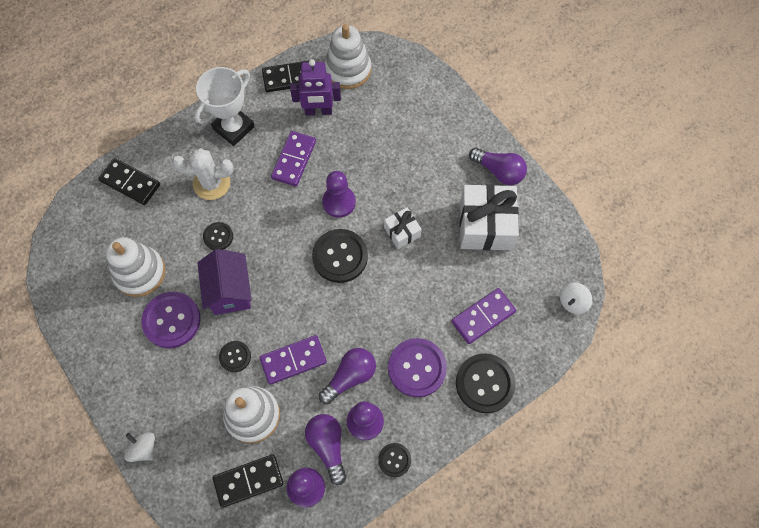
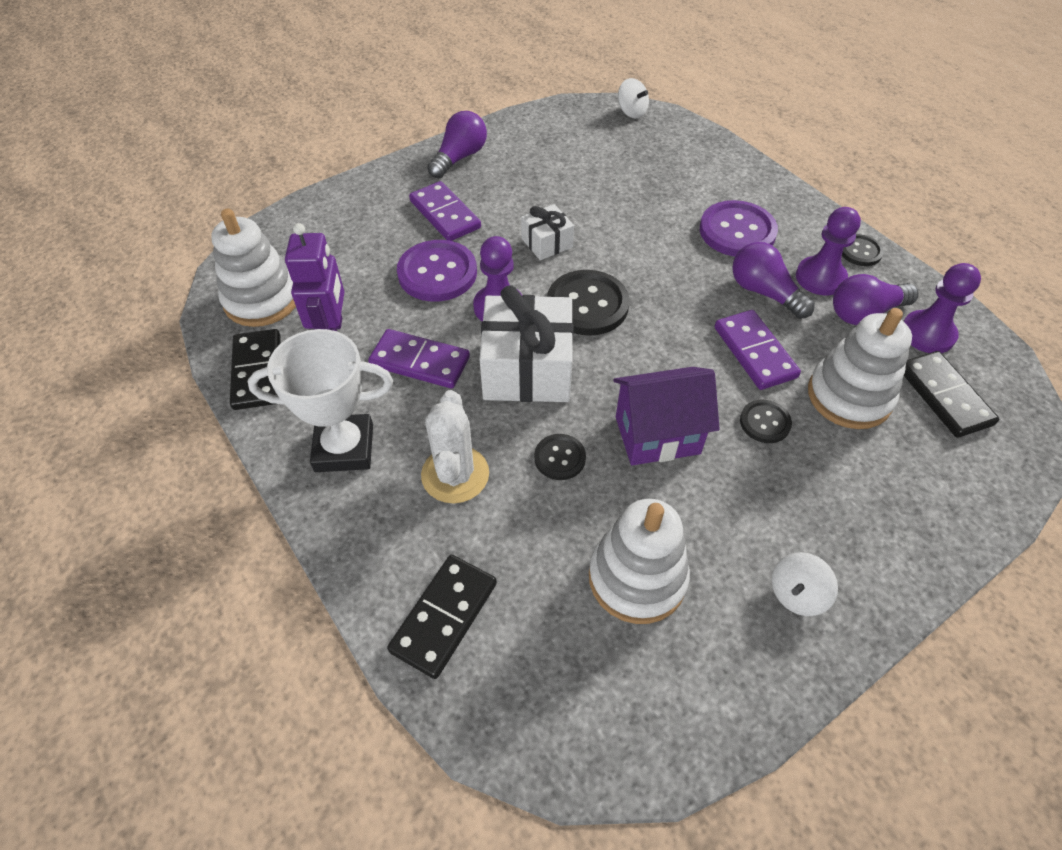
camera: 90 degrees left, 15 degrees down
(144, 448) = (949, 539): white spinning top -> white spinning top (797, 594)
(172, 320) = (721, 516): purple button -> purple button (437, 273)
(233, 128) = (344, 448): white trophy -> white trophy turned 45 degrees counterclockwise
(483, 317) = (659, 176): purple domino -> purple domino (445, 214)
(485, 225) = (536, 171): white gift -> white gift (527, 369)
(485, 383) = (743, 177): black button -> none

